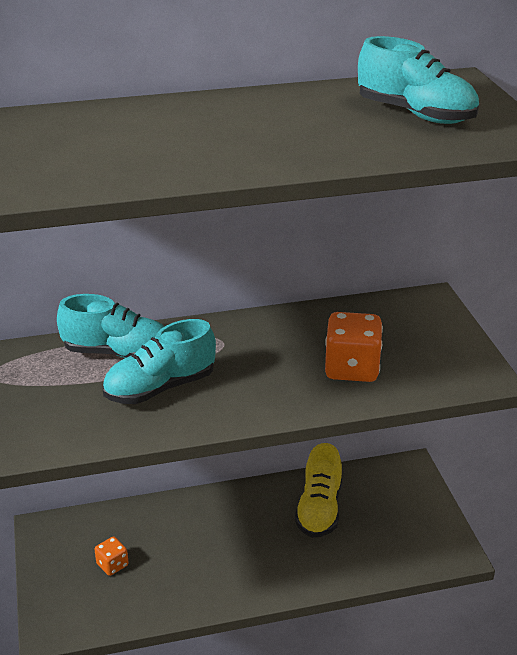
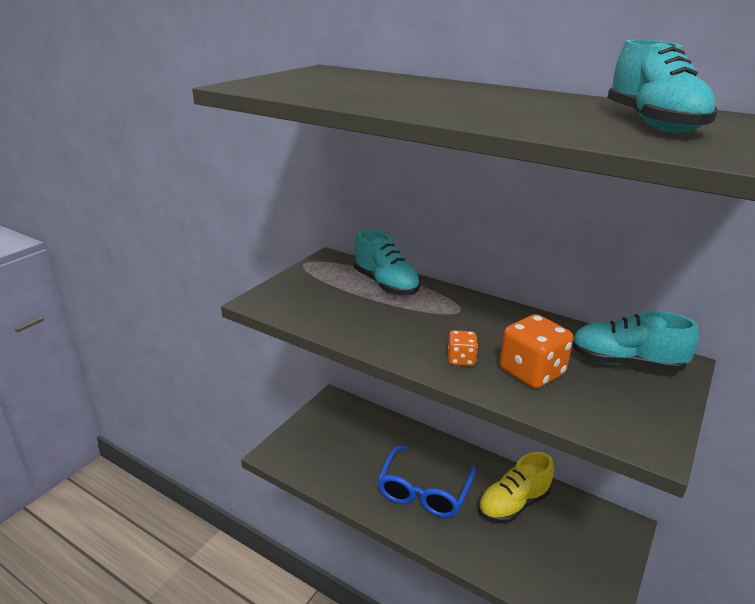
camera: 45 degrees right, 5 degrees down
(112, 565) = (344, 444): orange dice -> orange dice (461, 359)
(160, 388) = (380, 314): turquoise shoe -> turquoise shoe (625, 363)
(238, 553) = (424, 491): none -> blue glasses

